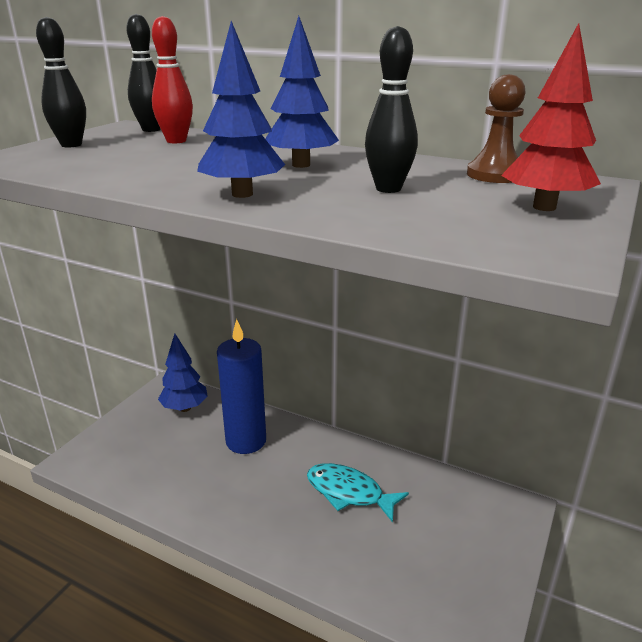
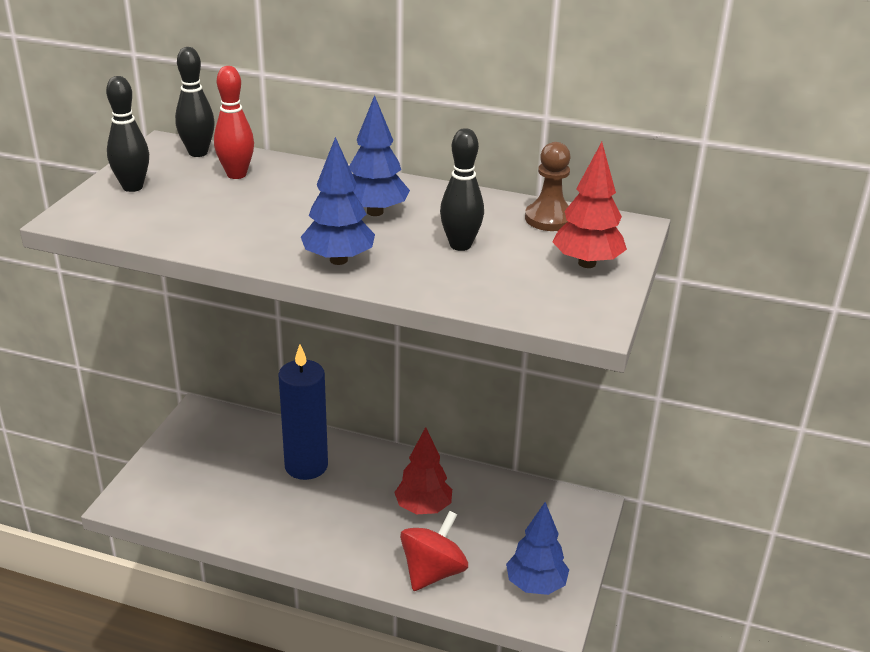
camera: 10 degrees left, 5 degrees up
(185, 408) = (228, 435): blue tree -> blue tree (535, 585)
(348, 564) = (433, 572): none -> red spinning top
(349, 493) = (423, 508): turquoise fish -> red tree

